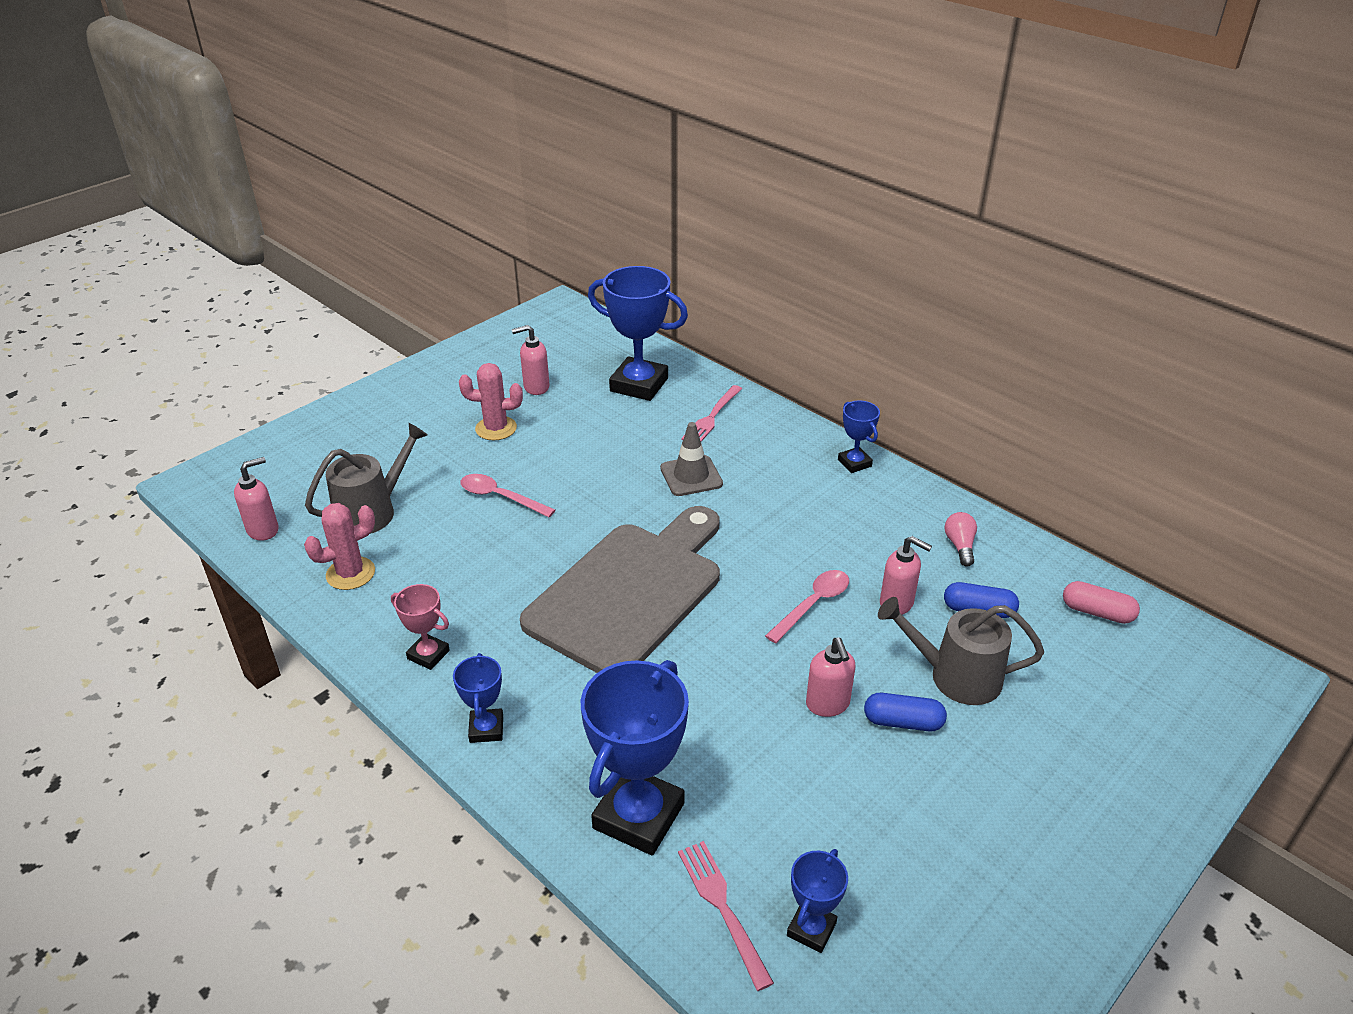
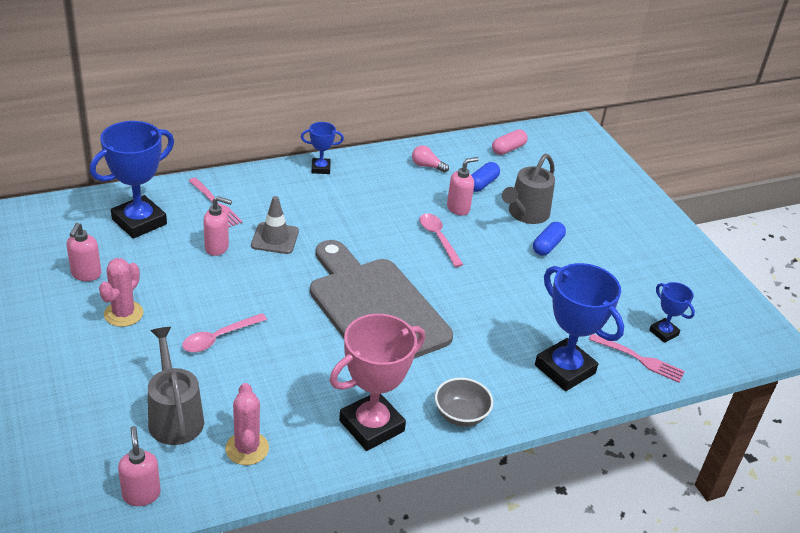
camera: 70 degrees left, 0 degrees up
(428, 655) = (371, 426): pink trophy -> pink trophy, size x1.97
(486, 729) = (461, 415): blue trophy -> grey bowl
(722, 908) = (639, 359): pink fork -> pink fork turned 150 degrees counterclockwise
(827, 704) = (520, 266): pink soap dispenser -> pink soap dispenser (217, 248)

